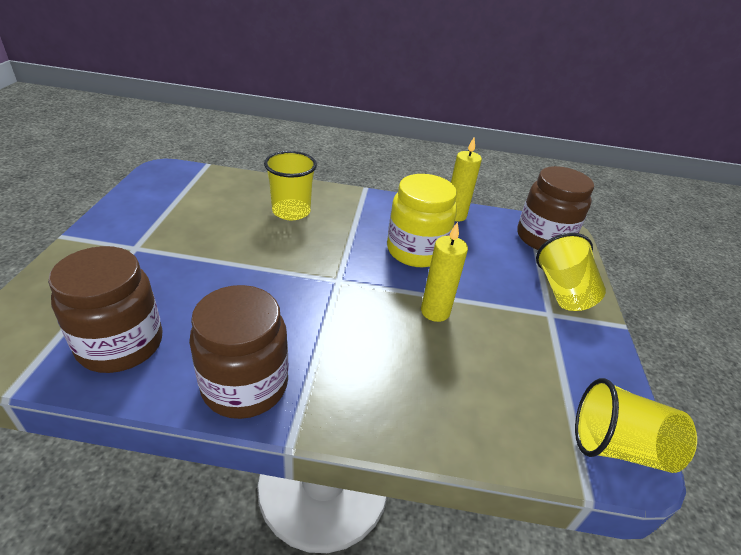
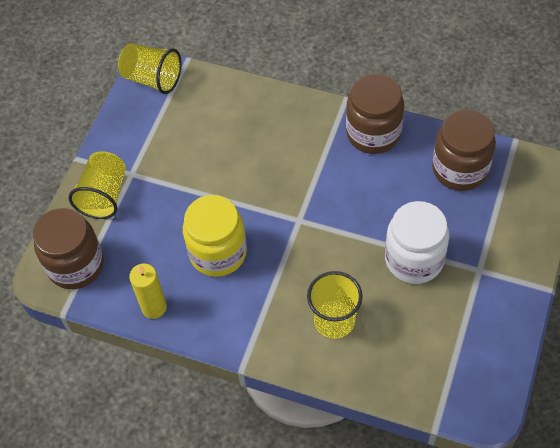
camera: 160 degrees left, 20 degrees up
(207, 253) = (414, 259): none -> white jar
(435, 311) = (226, 182): yellow candle -> none

